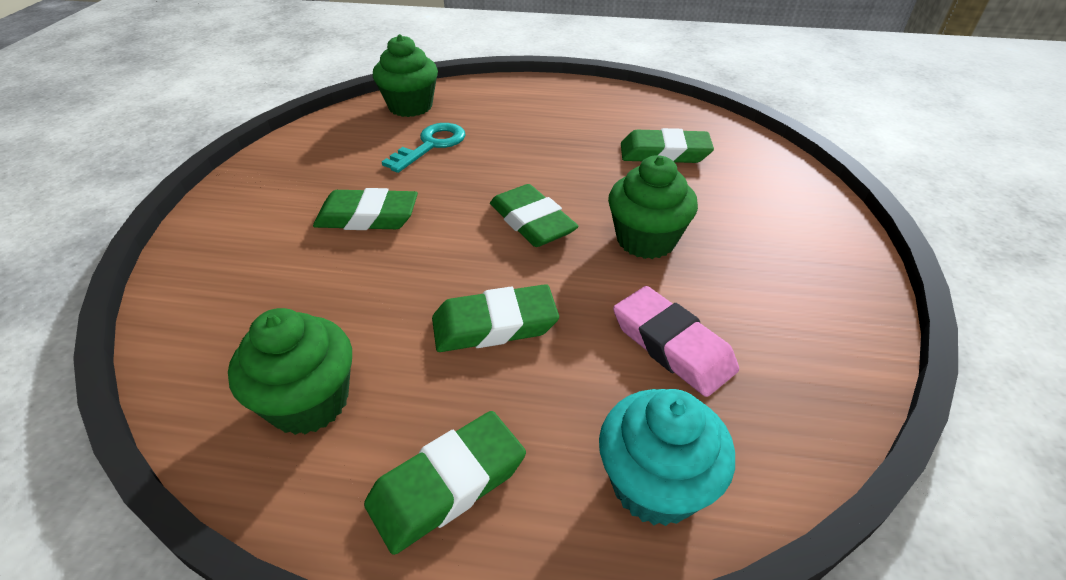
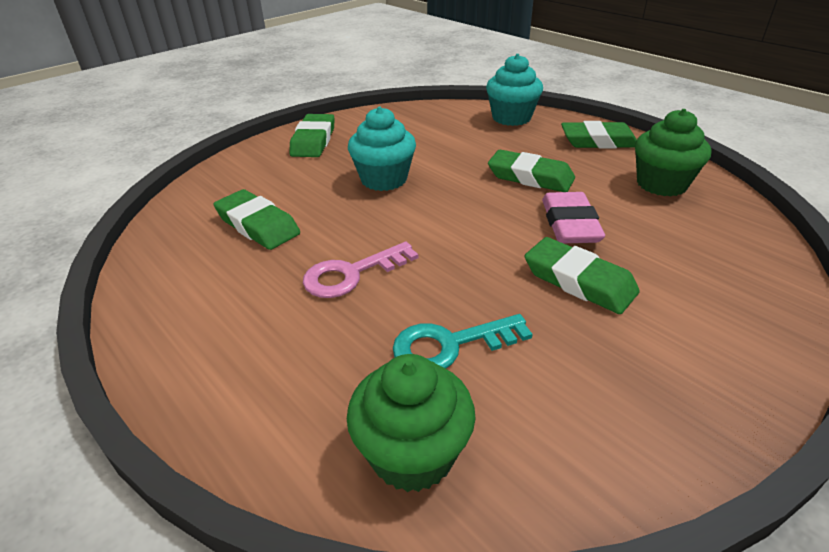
camera: 140 degrees left, 5 degrees down
(532, 222) = (442, 219): green eraser -> green eraser (313, 141)
(542, 153) = (351, 274): none -> pink key
(646, 240) = (384, 179): green cupcake -> turquoise cupcake
(672, 345) = (446, 140): pink eraser -> pink eraser (569, 224)

